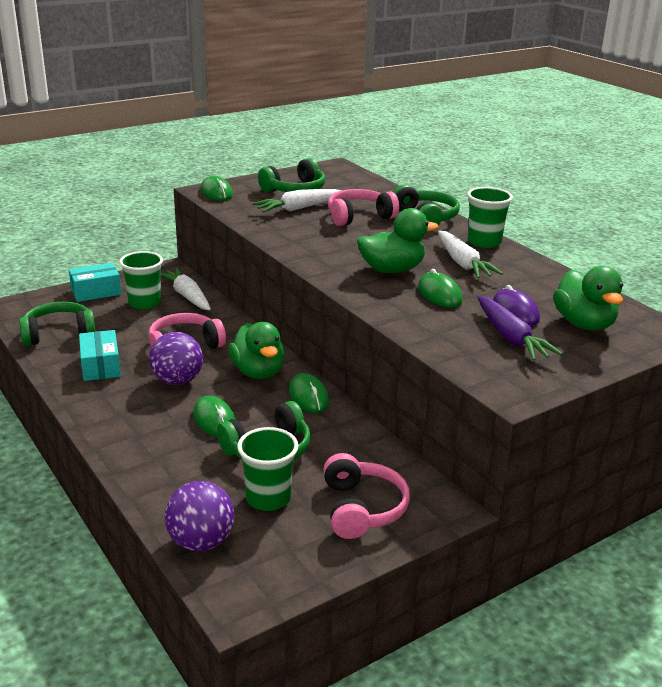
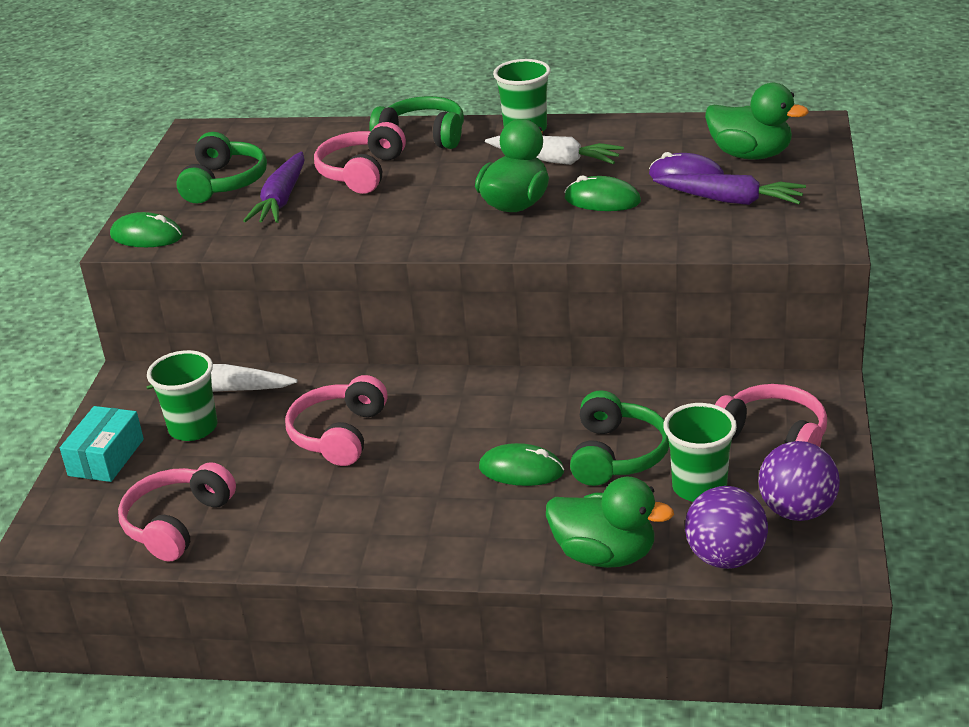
camera: 45 degrees left, 5 degrees up
(59, 334) = (177, 523): green headphones -> pink headphones
(101, 366) = (303, 514): turquoise box -> none
(177, 381) = (410, 467): purple ball -> purple ball (797, 511)
(258, 372) = (463, 404): green duck -> green duck (605, 555)
(299, 208) = (281, 199): white carrot -> purple carrot
(308, 396) = (551, 390): green mouse -> none

